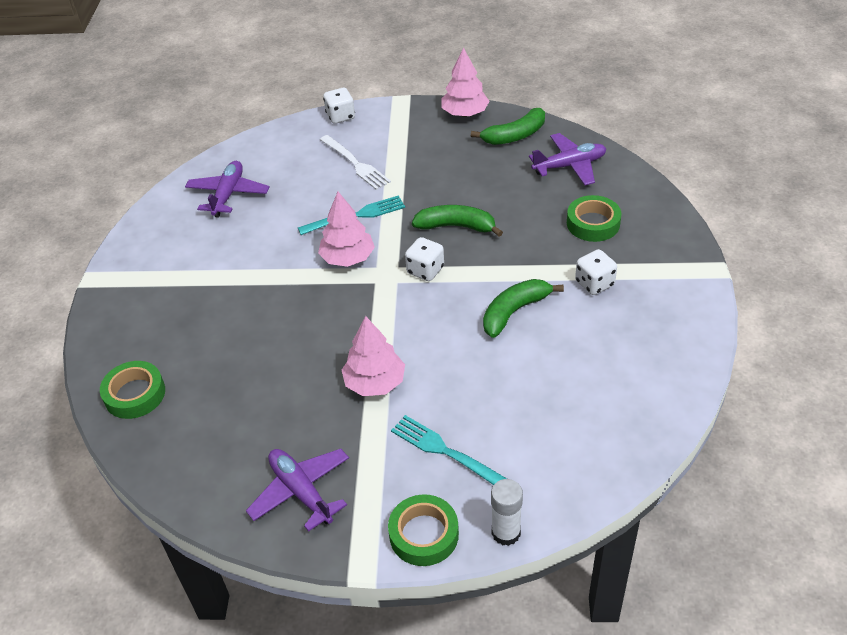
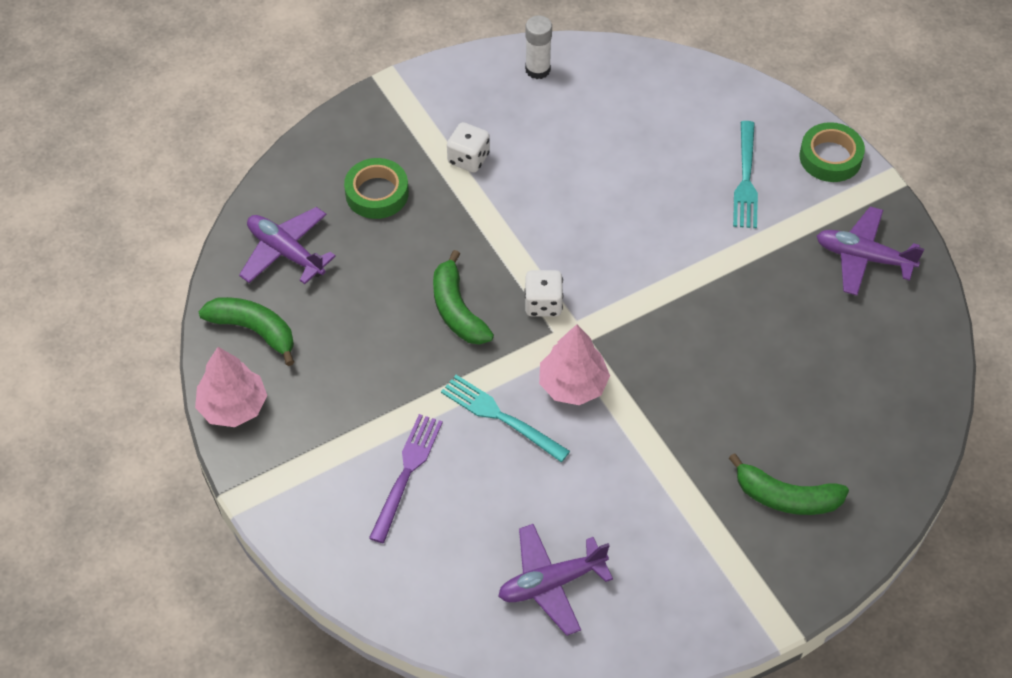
camera: 125 degrees left, 10 degrees up
(135, 394) = (882, 458): green tape -> none
(301, 492) = (863, 257): purple plane -> purple plane turned 90 degrees clockwise
(340, 116) = (316, 552): white dice -> none
(356, 164) = (407, 472): white fork -> purple fork
(375, 383) = (715, 268): pink tree -> none
(506, 532) = (786, 109): white glue stick -> white glue stick (537, 69)
(514, 312) = (550, 204): green banana -> green banana (786, 497)

